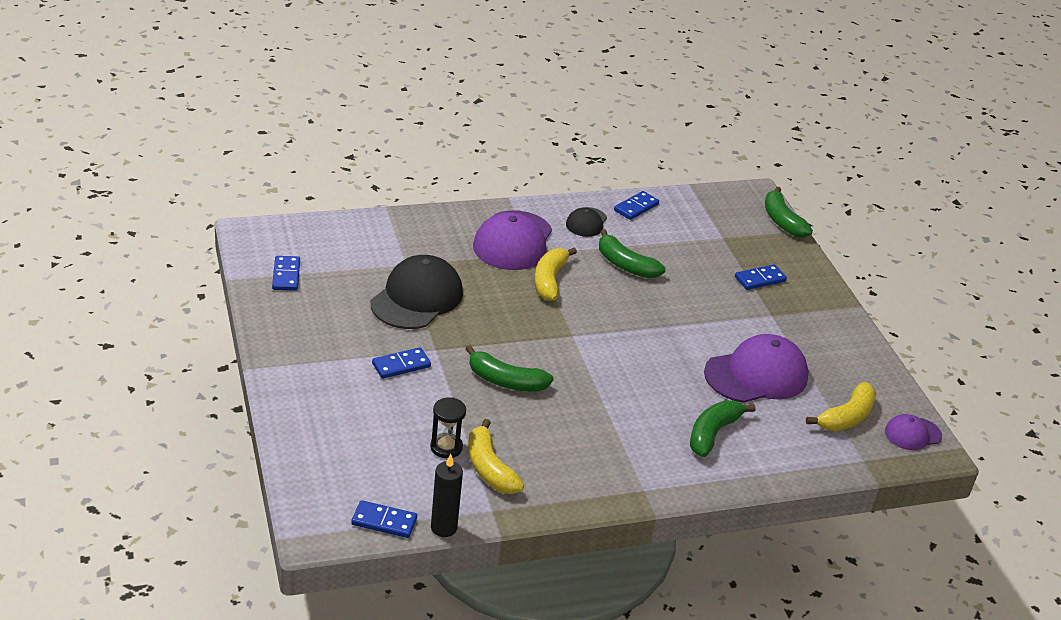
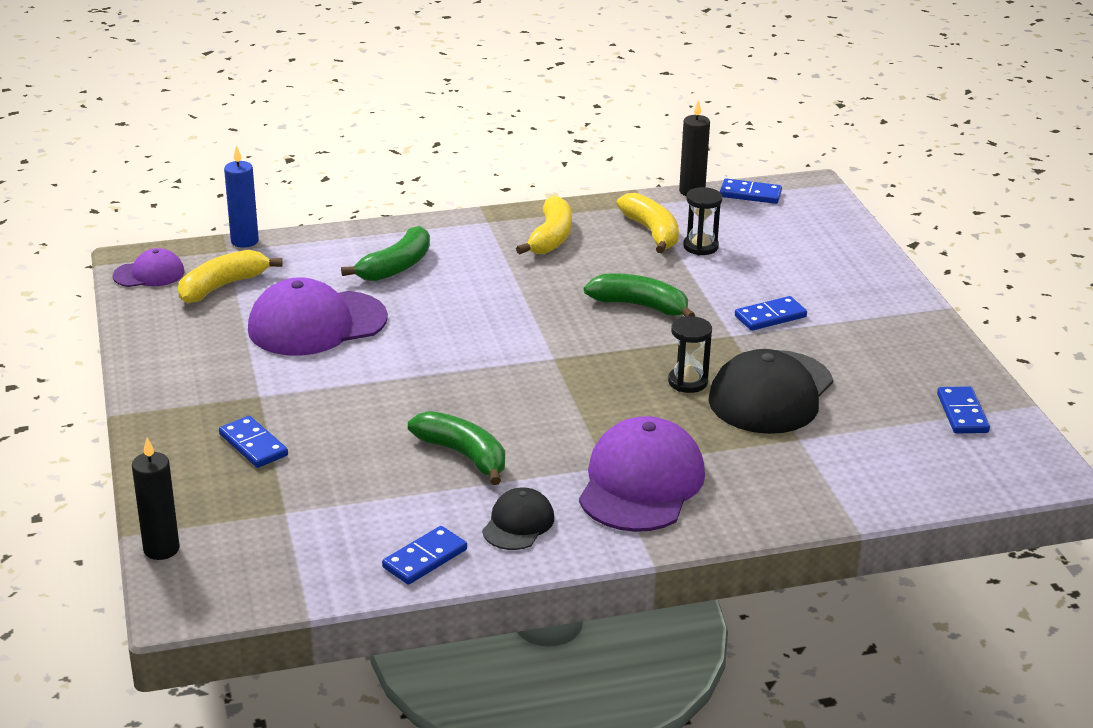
camera: 175 degrees left, 5 degrees down
(475, 310) = (687, 382): none -> black hourglass
(550, 280) = (583, 426): yellow banana -> yellow banana (550, 237)
(760, 279) = (253, 445): blue domino -> blue domino turned 75 degrees clockwise
(782, 221) = (161, 549): green banana -> black candle
(854, 471) = (244, 241): none -> blue candle

